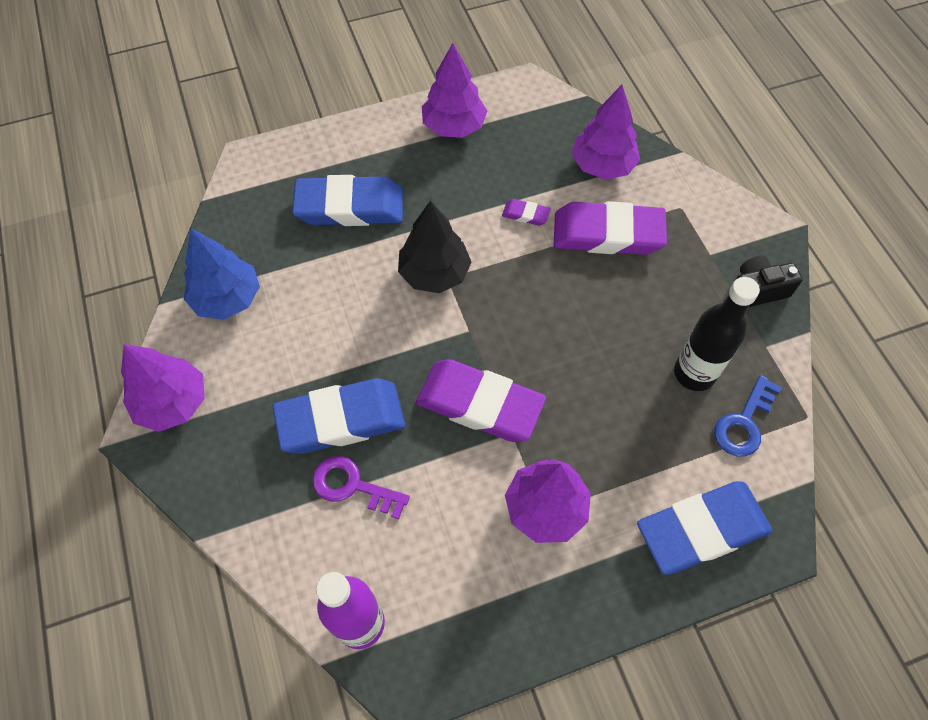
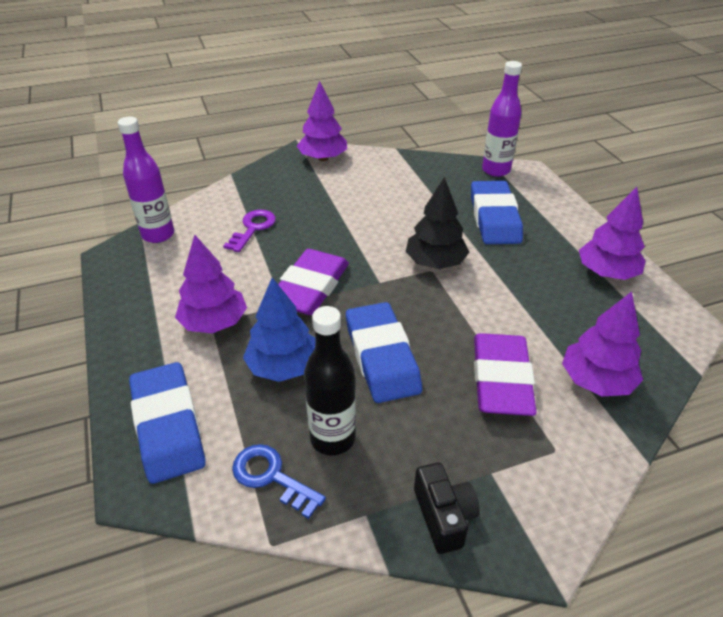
camera: 90 degrees right, 20 degrees down
(227, 298) = (402, 171): blue tree -> blue tree (283, 366)
(242, 192) = (496, 170): none -> purple bottle
(341, 420) = (304, 221): blue eraser -> blue eraser (382, 357)
(525, 214) = (512, 319): purple eraser -> none

